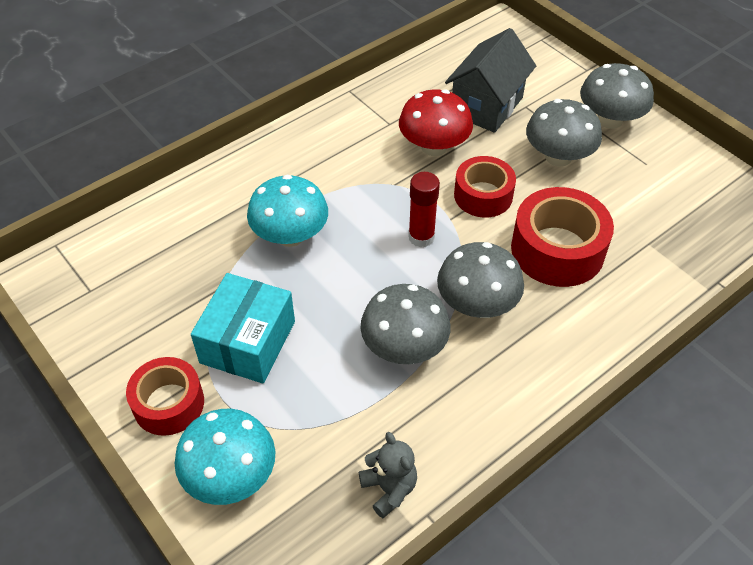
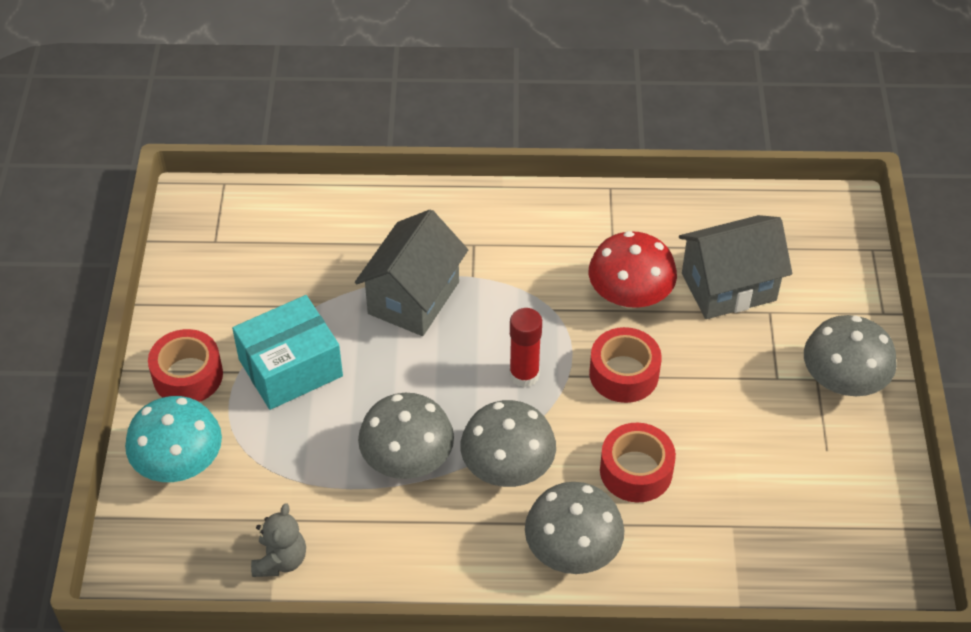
camera: 40 degrees right, 0 degrees up
(290, 235) = (413, 298): turquoise mushroom -> grey house
(557, 249) = (636, 471): red tape -> red tape, size x0.66
(558, 157) = (742, 384): grey mushroom -> grey mushroom (572, 551)

